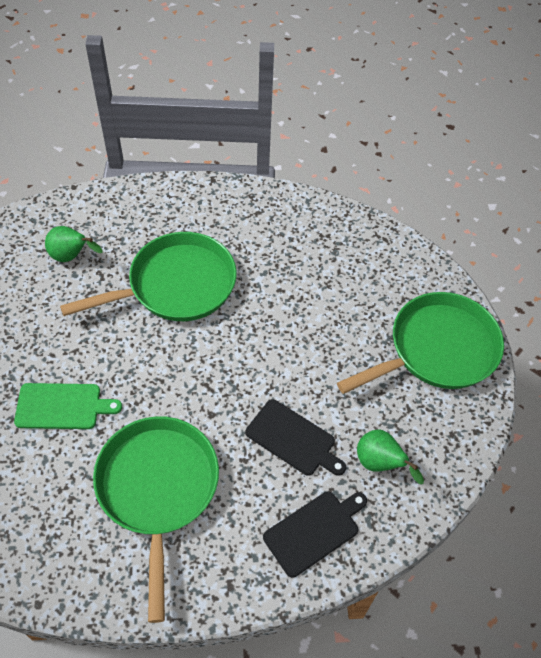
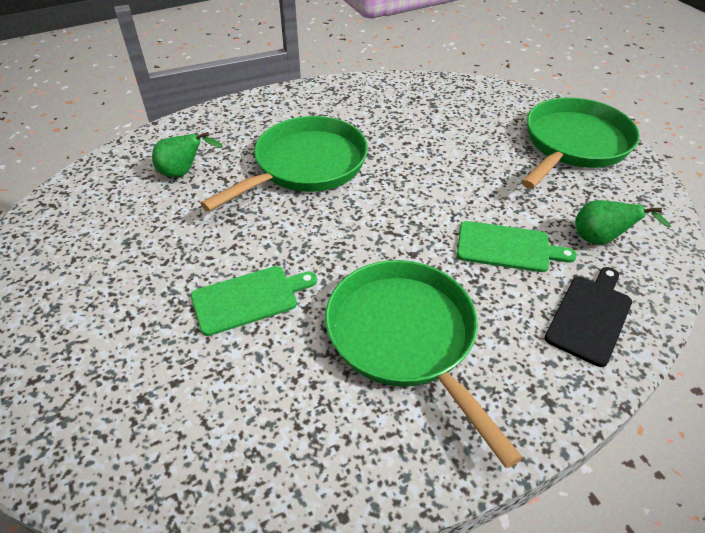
camera: 20 degrees left, 10 degrees down
(293, 439) = (507, 247): black cutting board -> green cutting board

